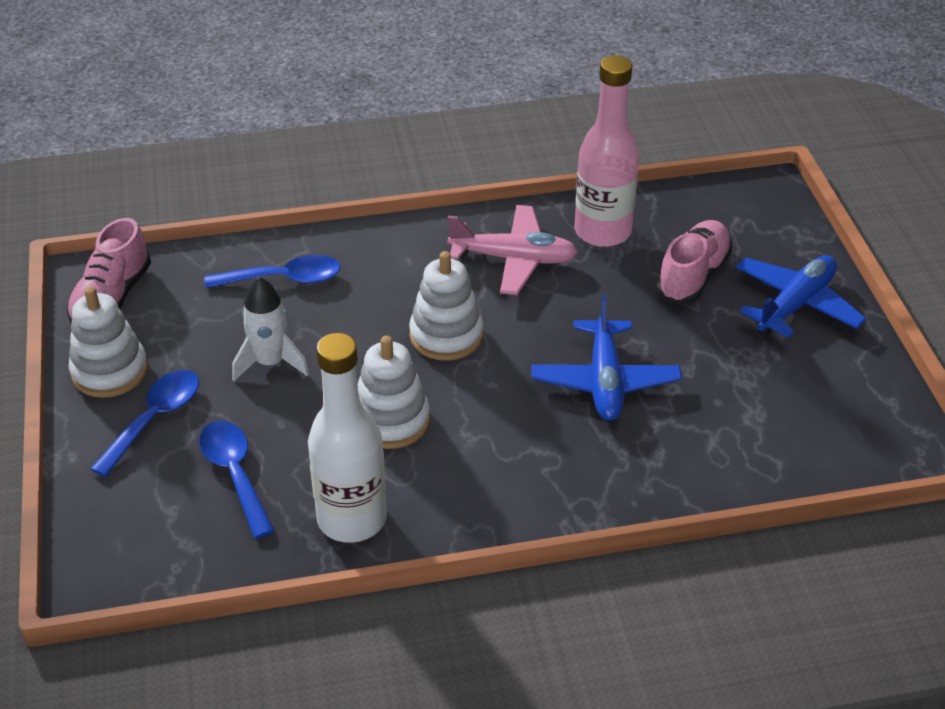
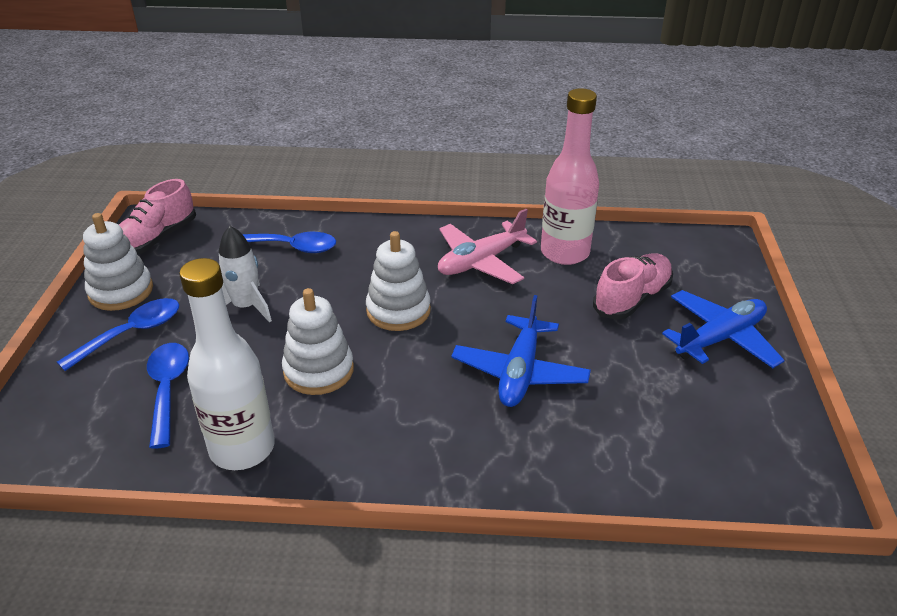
camera: 15 degrees right, 5 degrees down
(514, 259) = (481, 262): pink plane -> pink plane turned 120 degrees clockwise

